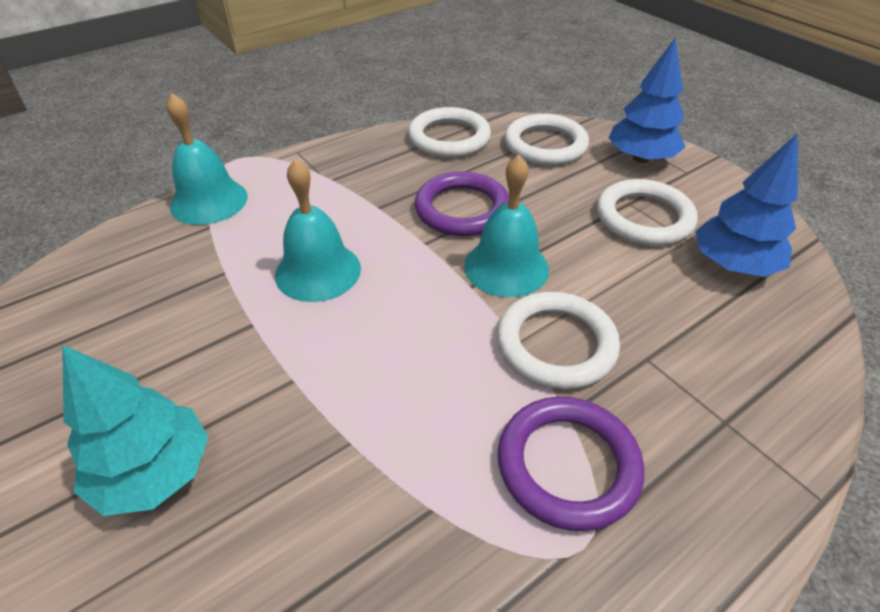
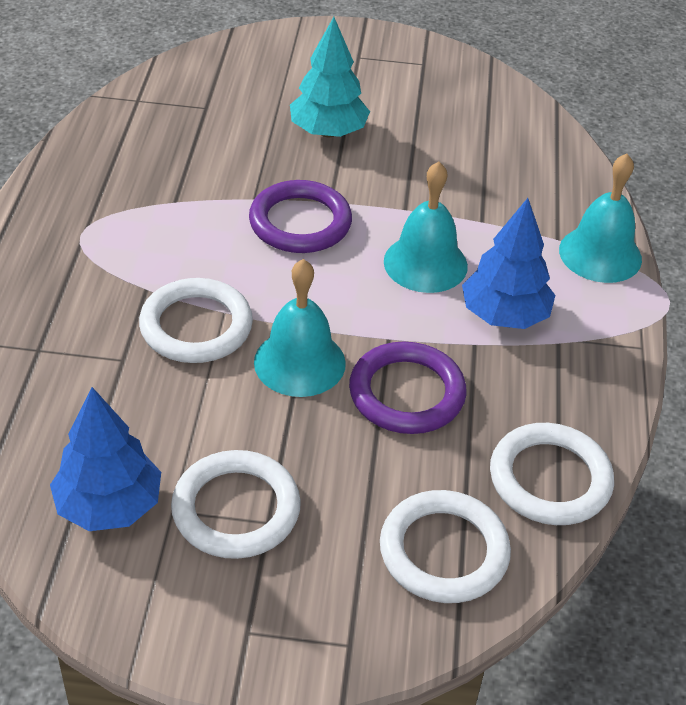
camera: 130 degrees right, 0 degrees up
(567, 465) = (121, 262): purple ring -> purple ring (300, 222)
(641, 158) = (319, 615): blue tree -> blue tree (504, 315)

